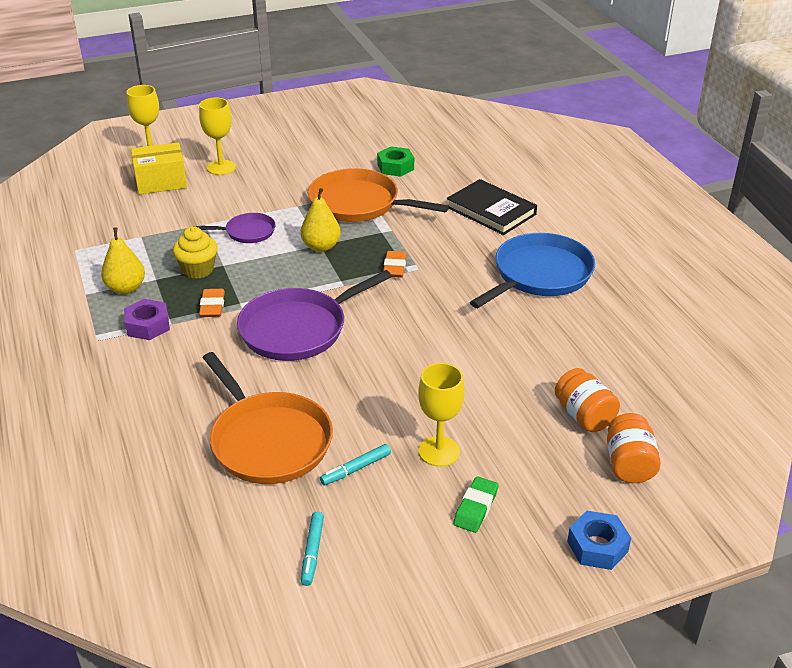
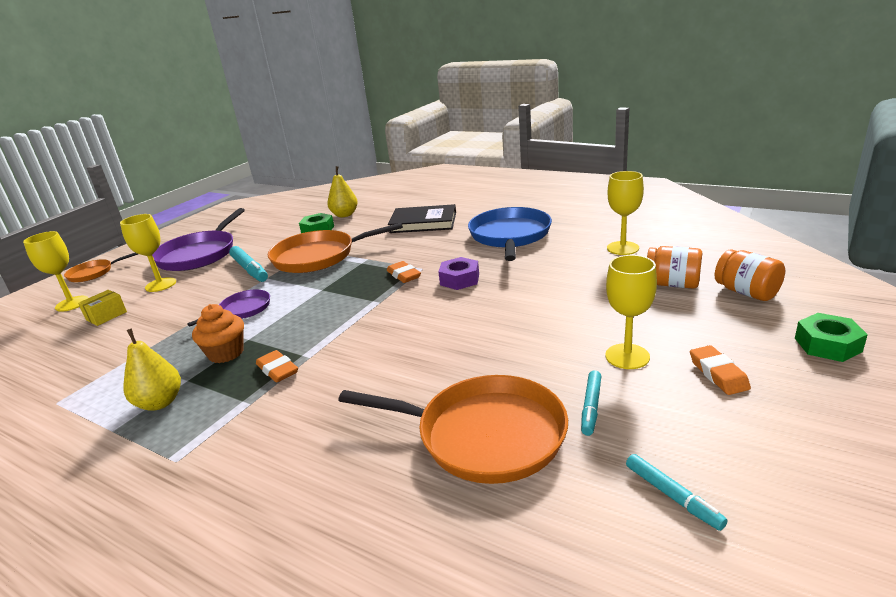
camera: 35 degrees left, 10 degrees down
(148, 325) = (225, 418): purple nut -> purple nut (459, 279)
(161, 182) = (106, 316): yellow box -> yellow box, size x0.59
(190, 124) = (93, 273): none -> orange pan
(198, 270) = (226, 353): yellow cupcake -> orange cupcake
(295, 188) = (250, 269): none -> turquoise marker
(298, 329) = (383, 345): purple pan -> purple pan (199, 254)
(321, 247) = (324, 290): yellow pear -> yellow pear (345, 215)
(476, 508) = (718, 374): green eraser -> orange eraser
(597, 546) = (827, 345): blue nut -> green nut
(611, 352) = (622, 248): none -> yellow goblet

